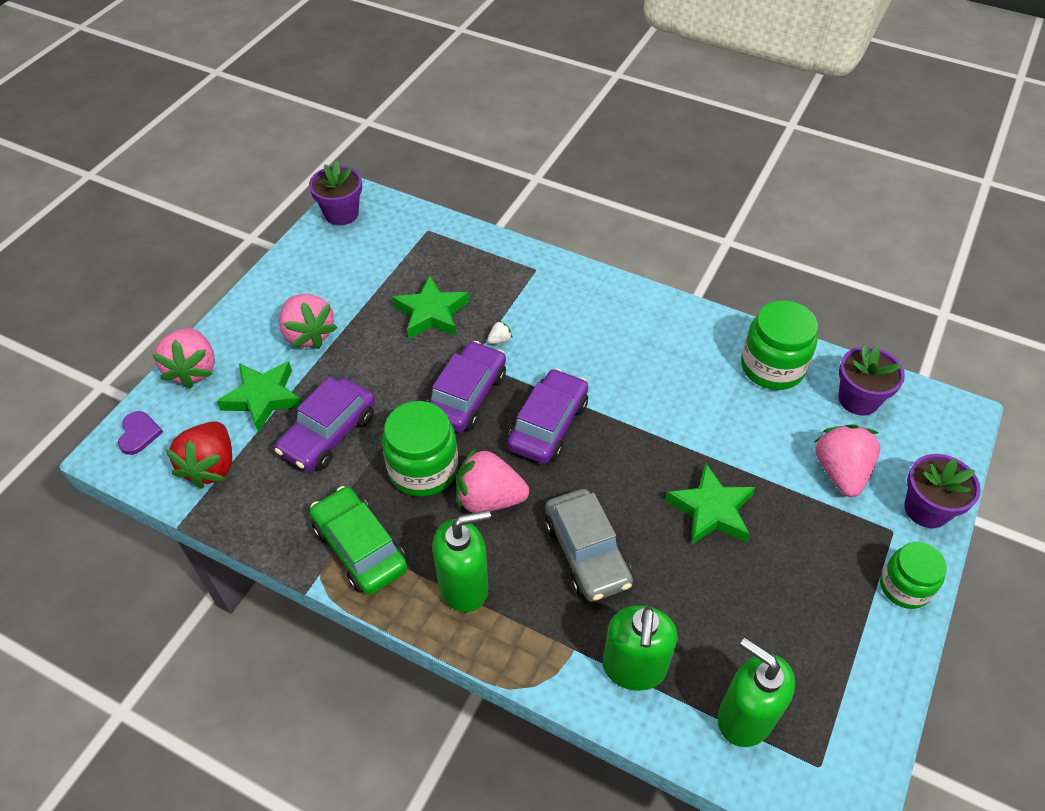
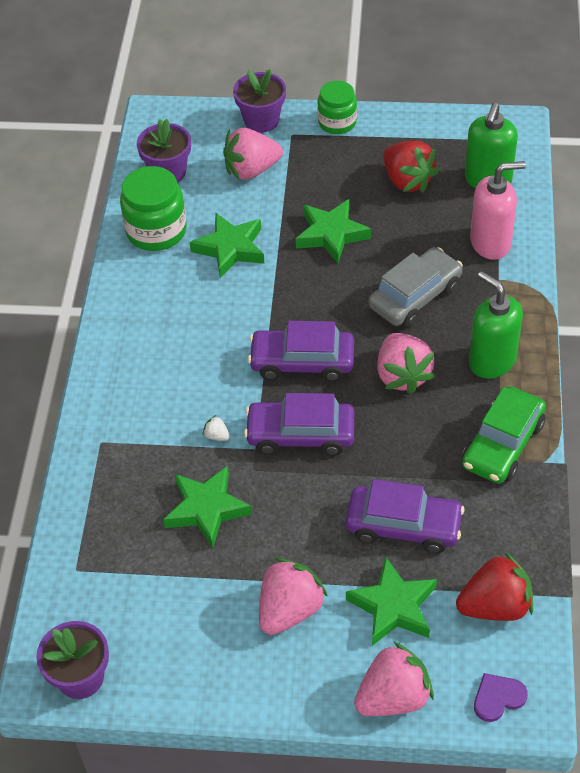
camera: 110 degrees left, 0 degrees up
(423, 469) = (400, 434): green jar -> none
(634, 668) = (491, 243): green soap dispenser -> pink soap dispenser
(724, 417) = (230, 248): none -> green star
(773, 621) = (407, 181): none -> red strawberry

